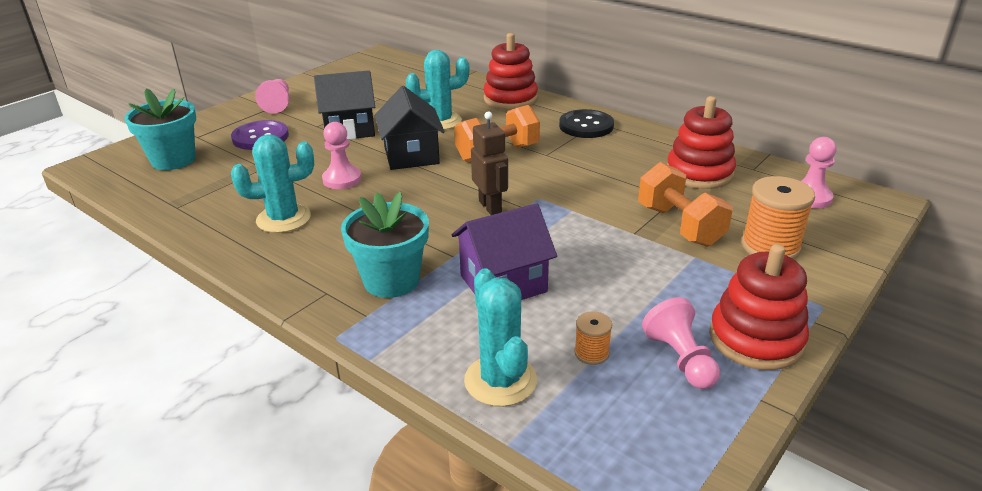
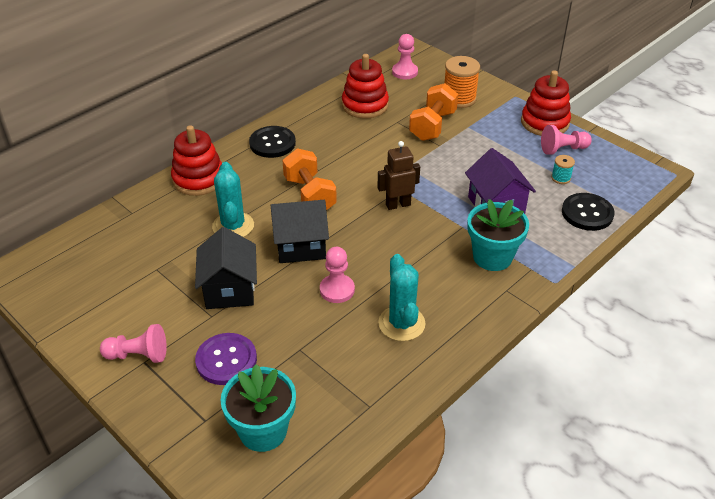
camera: 85 degrees left, 10 degrees up
(500, 381) = (587, 213): turquoise cactus -> black button
(591, 353) = (561, 178): orange spool -> turquoise spool
(680, 225) = (432, 126): orange dumbbell -> orange dumbbell turned 45 degrees counterclockwise

